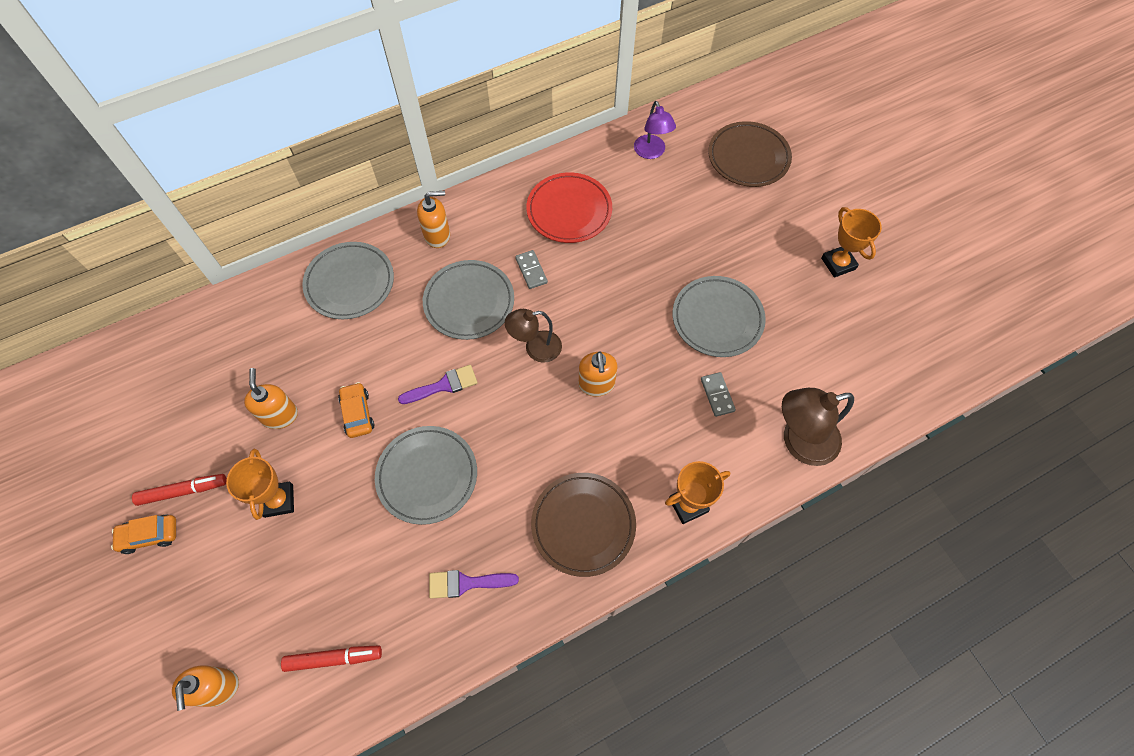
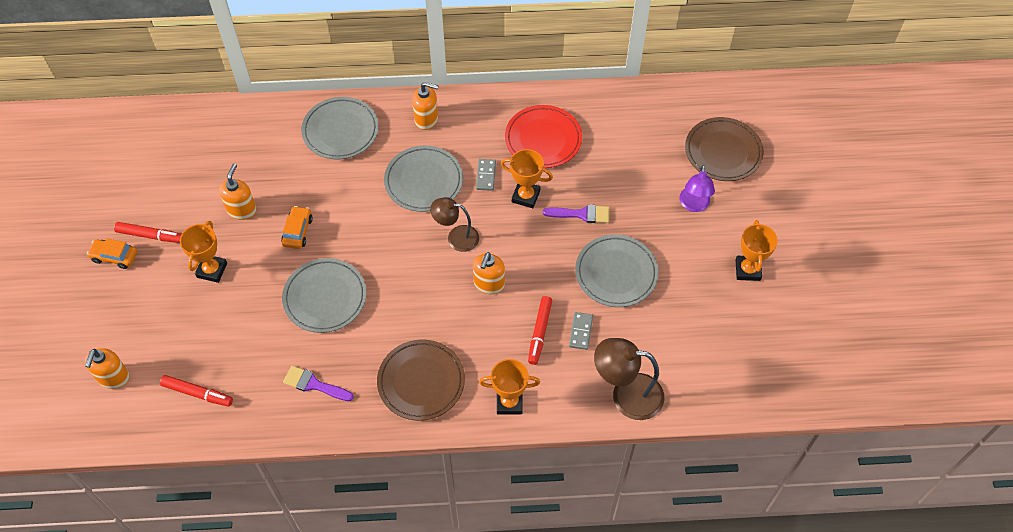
camera: 25 degrees right, 5 degrees down
(443, 385) = (371, 237): purple brush -> purple brush (581, 214)
(584, 276) = (526, 196): none -> orange trophy
(651, 152) = (640, 116): purple lamp -> purple lamp (694, 205)
(677, 414) = (540, 332): none -> red marker

